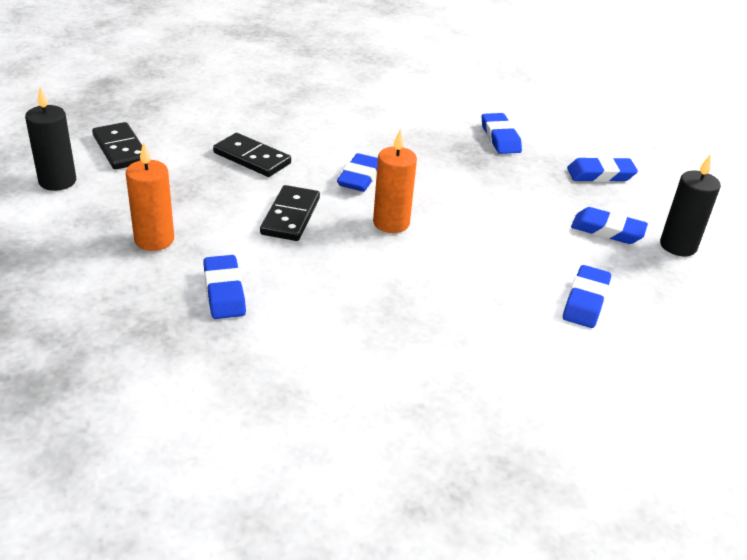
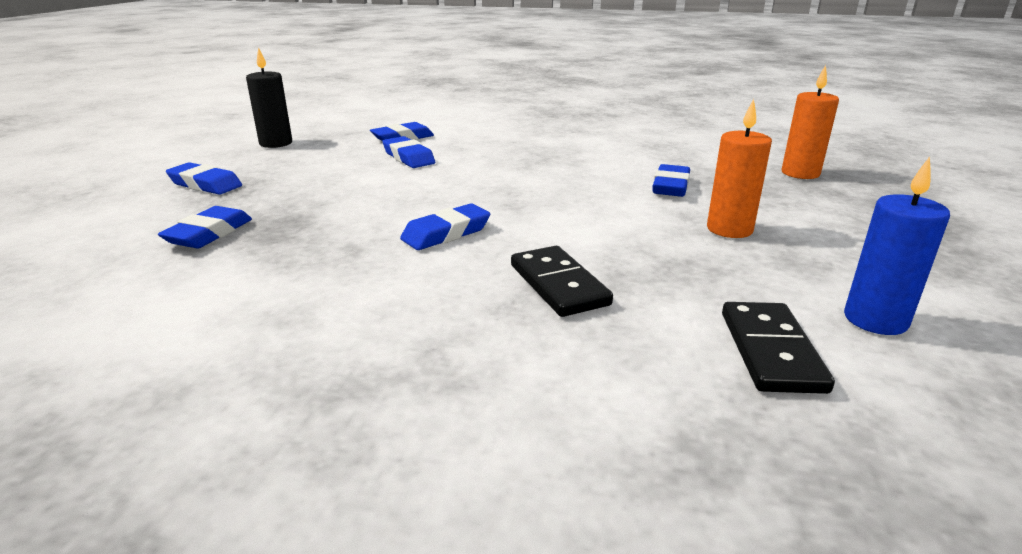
camera: 145 degrees left, 10 degrees down
(57, 181) = (875, 320): black candle -> blue candle
(290, 216) = (566, 218): black domino -> none
(391, 223) = (471, 195): orange candle -> orange candle (800, 173)
(607, 230) = (302, 157): blue eraser -> blue eraser (408, 157)

